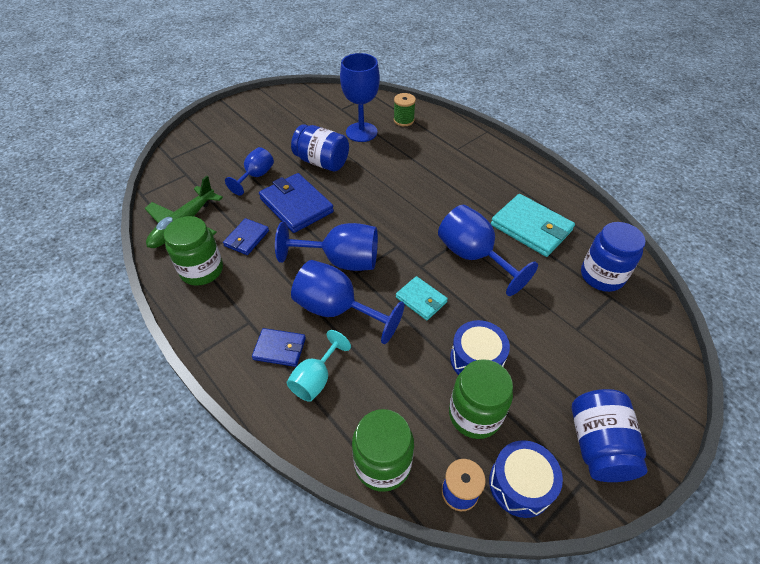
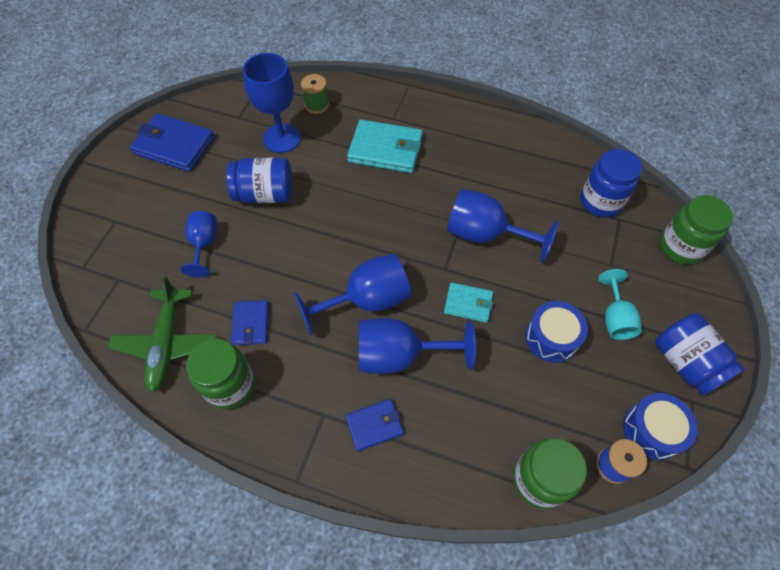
camera: 30 degrees left, 10 degrees up
(296, 205) = (276, 259): blue wallet -> blue wallet (174, 145)
(316, 379) = (429, 436): turquoise goblet -> turquoise goblet (615, 318)
(475, 414) = (582, 390): green jar -> green jar (680, 247)
(531, 228) = (515, 179): turquoise wallet -> turquoise wallet (385, 149)

